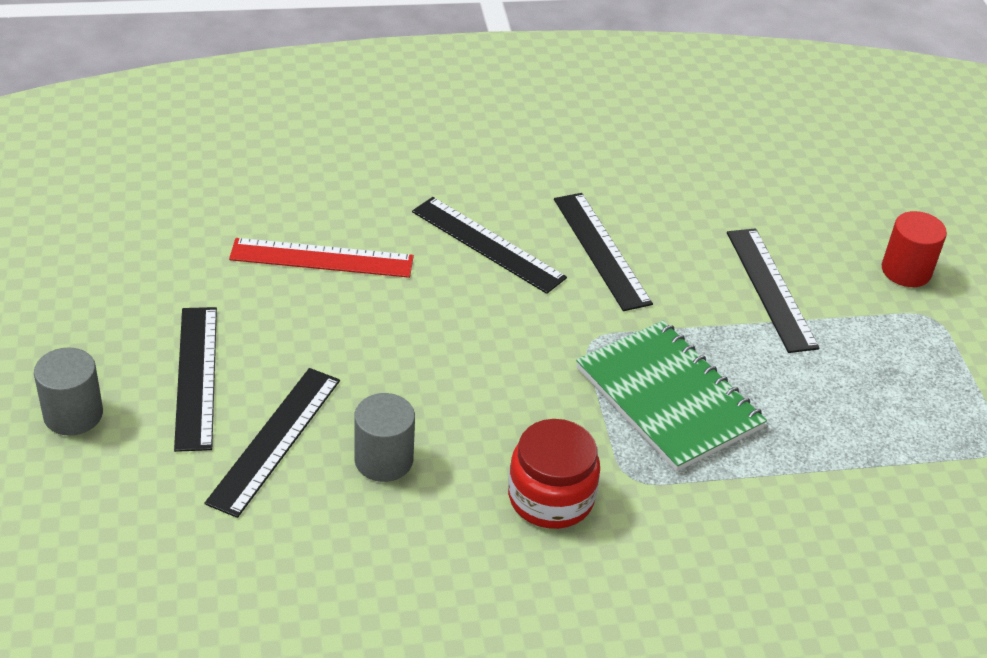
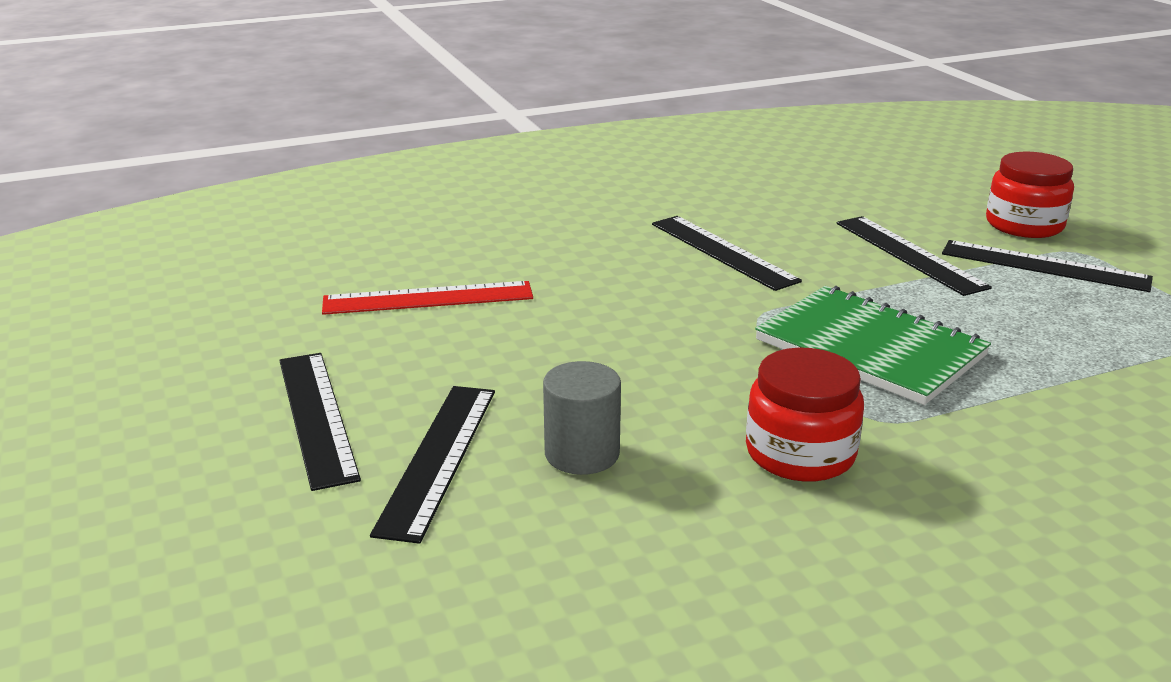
camera: 10 degrees left, 15 degrees down
(73, 414) = (164, 477): grey cylinder -> none
(487, 244) = (603, 264): black ruler -> black ruler (1044, 266)
(906, 271) = (1024, 225): red cylinder -> red jar

